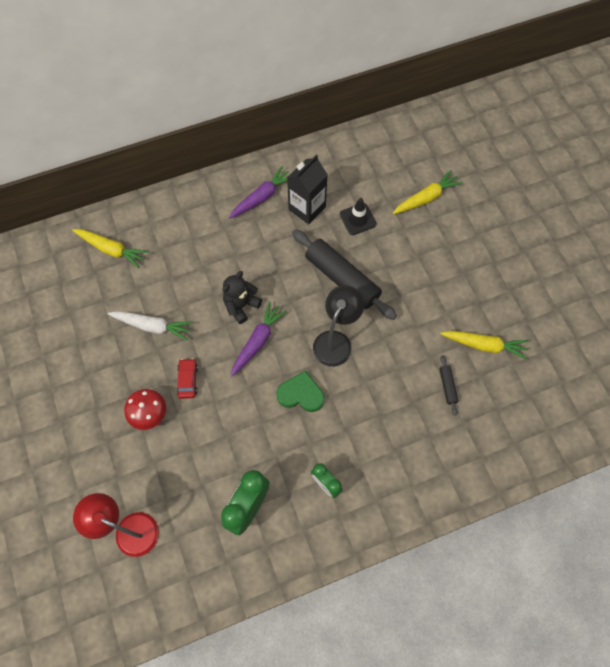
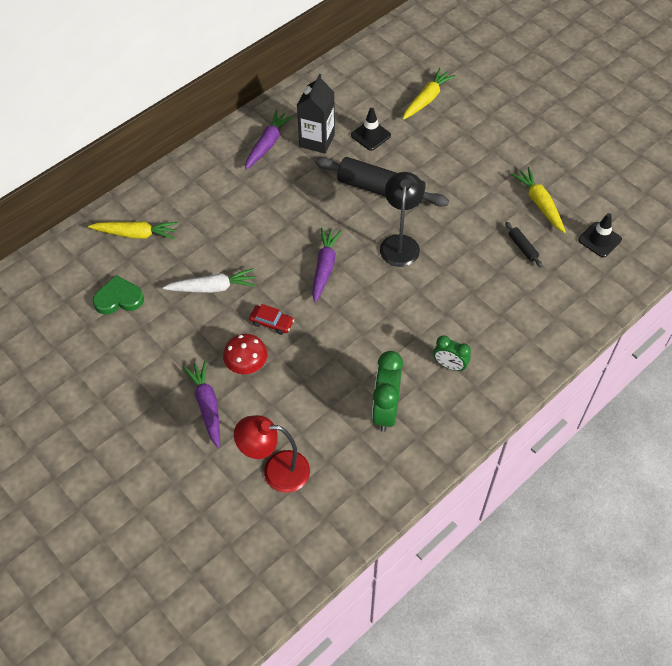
camera: 20 degrees left, 10 degrees down
(98, 442) = (207, 405): none -> purple carrot
(188, 380) = (272, 322): red car -> red car turned 135 degrees clockwise
(241, 305) = (293, 242): black teddy bear -> none
(301, 394) = (388, 298): green heart -> green heart (119, 298)
(484, 345) = (539, 203): yellow carrot -> yellow carrot turned 105 degrees counterclockwise
(525, 405) = (599, 240): none -> black traffic cone

